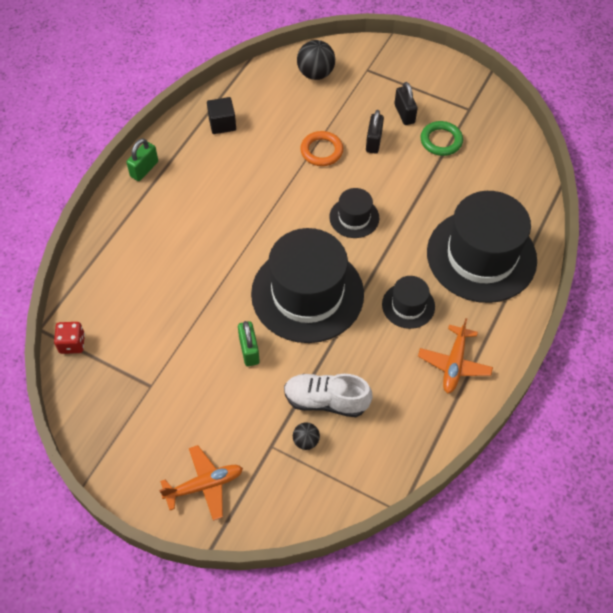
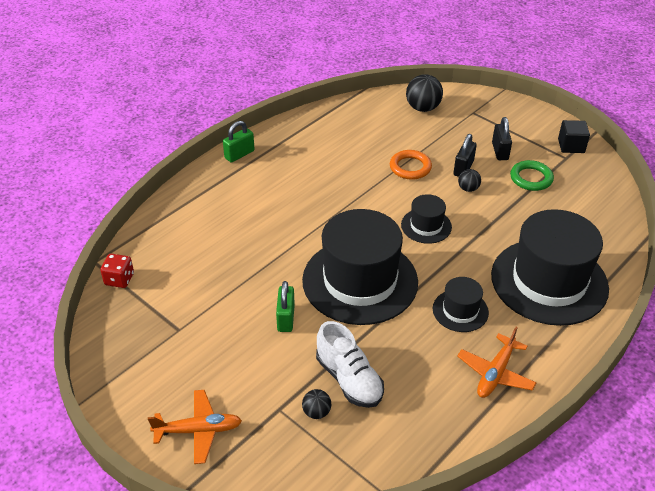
camera: 15 degrees right, 15 degrees down
(222, 124) = (323, 132): black cube -> black cube (571, 146)
(326, 401) = (349, 379): white shoe -> white shoe turned 150 degrees counterclockwise
(384, 165) = (468, 189): none -> black ball

